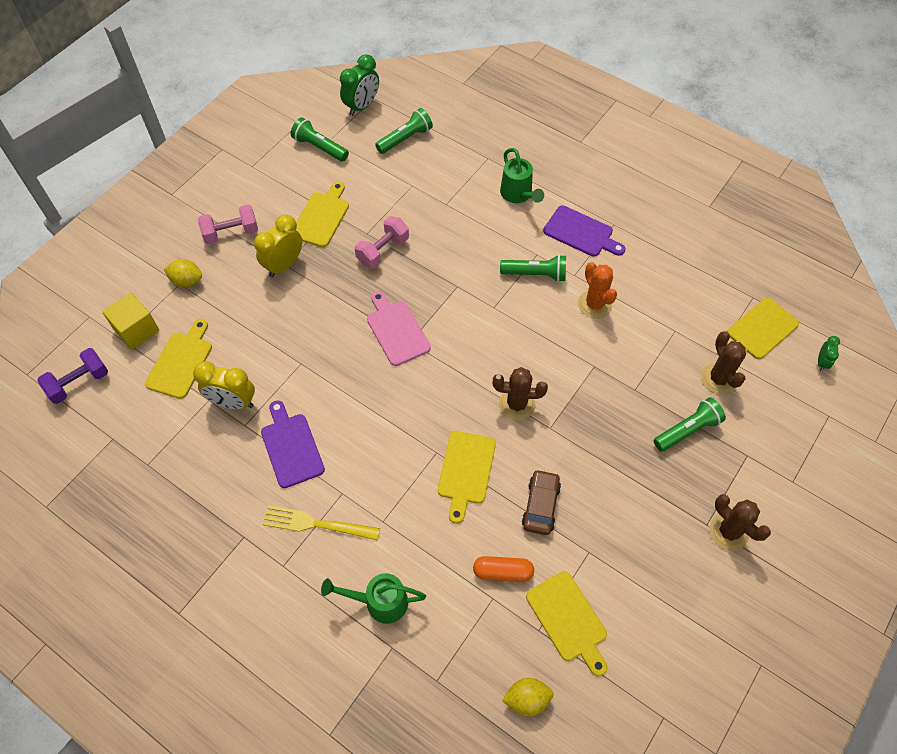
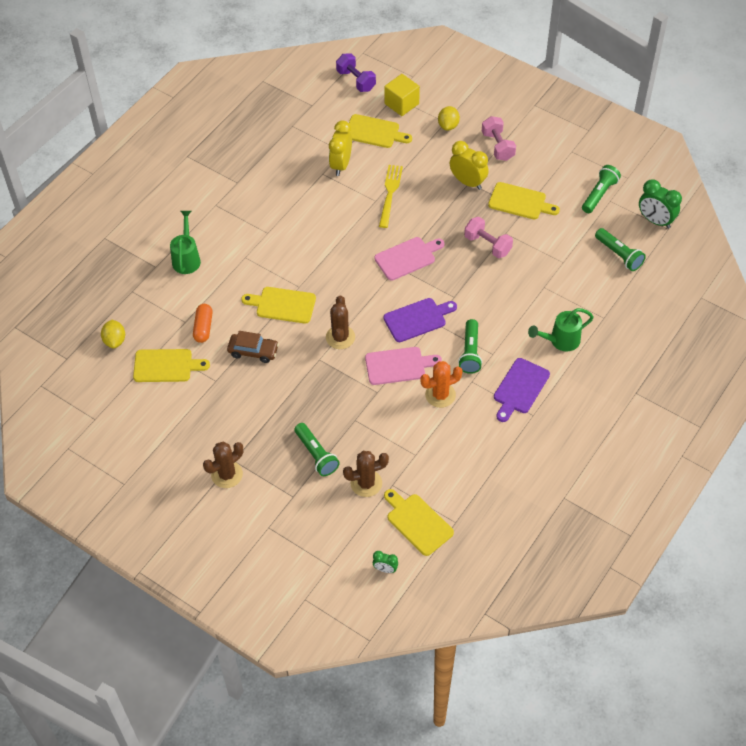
camera: 90 degrees right, 5 degrees down
(291, 447) = (304, 201): purple cutting board -> purple cutting board (417, 319)
(316, 524) = (244, 220): yellow fork -> yellow fork (390, 193)
(556, 344) = (398, 366): none -> pink cutting board
(568, 620) = (166, 366): yellow cutting board -> yellow cutting board turned 150 degrees counterclockwise

